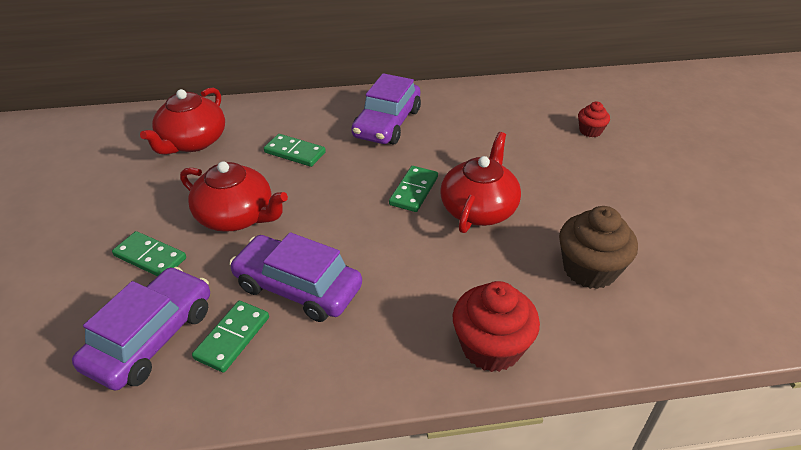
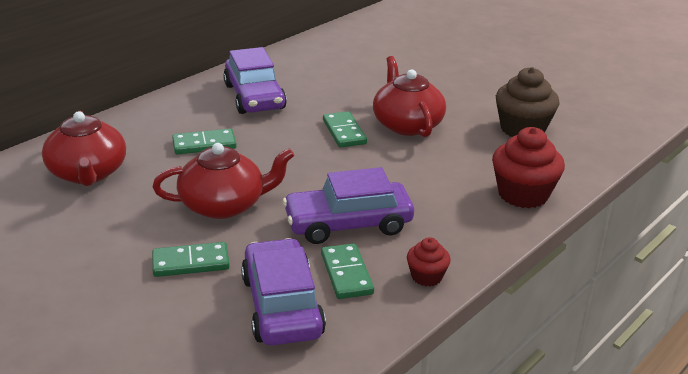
camera: 40 degrees left, 10 degrees down
(590, 131) = (416, 50): red cupcake -> red cupcake (426, 276)

